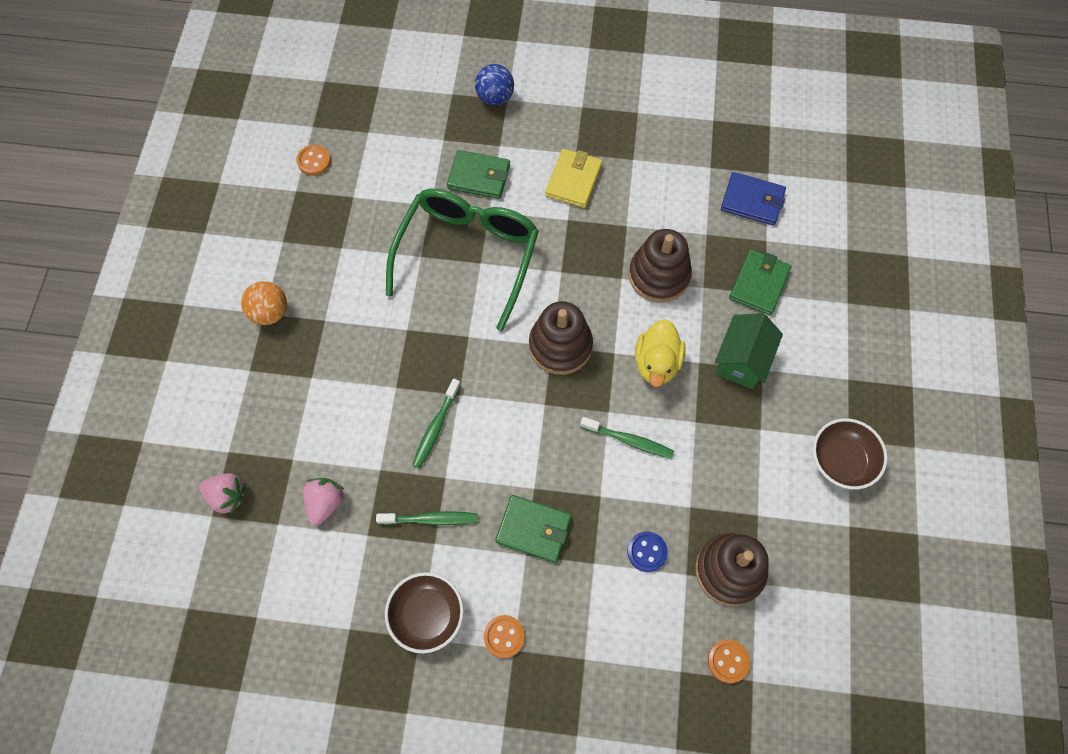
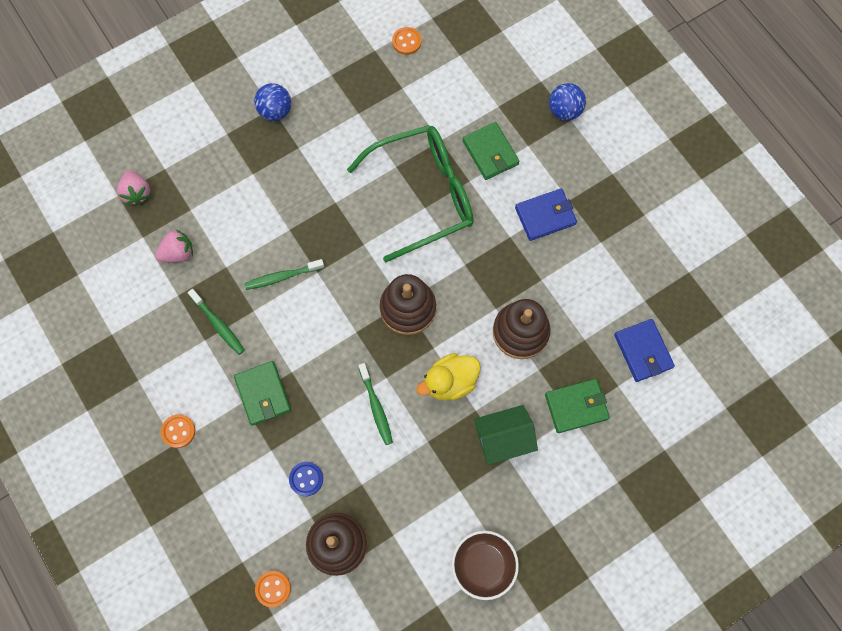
camera: 50 degrees right, 5 degrees up
(270, 312) = (275, 111): orange ball -> blue ball
(427, 615) = (155, 373): brown bowl -> none
(573, 180) = (545, 216): yellow wallet -> blue wallet

